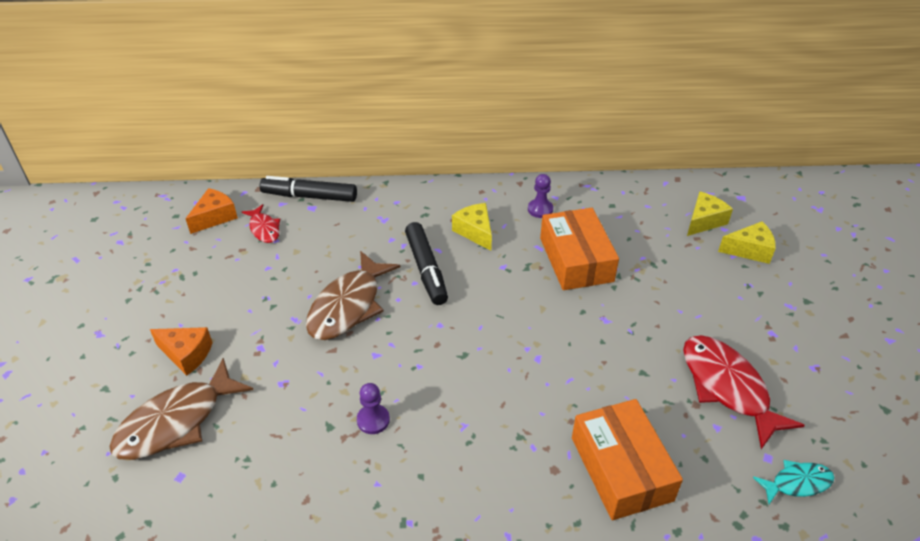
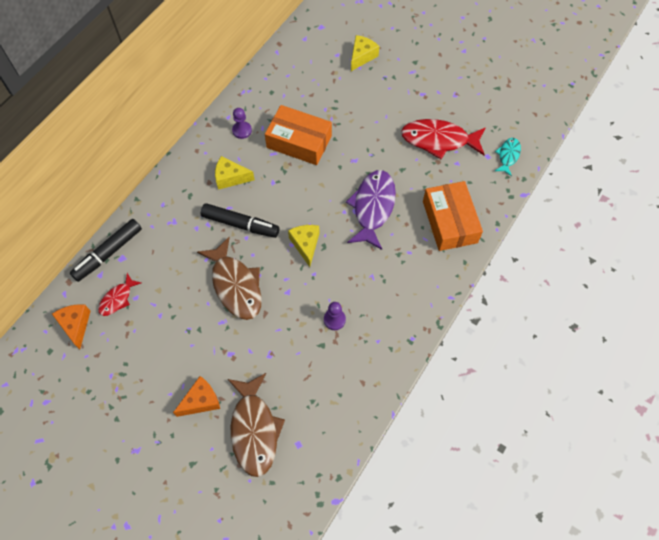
camera: 55 degrees left, 20 degrees up
(264, 229) = (117, 299): red fish -> red fish turned 120 degrees clockwise
(560, 373) = (372, 207): none -> purple fish
(621, 468) = (449, 222): orange box -> orange box turned 60 degrees clockwise
(704, 221) = (323, 59): yellow cheese -> yellow cheese (305, 245)

